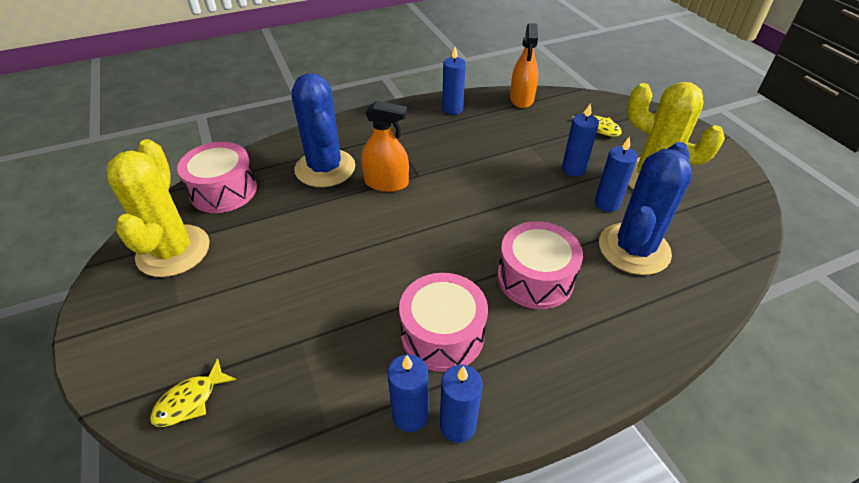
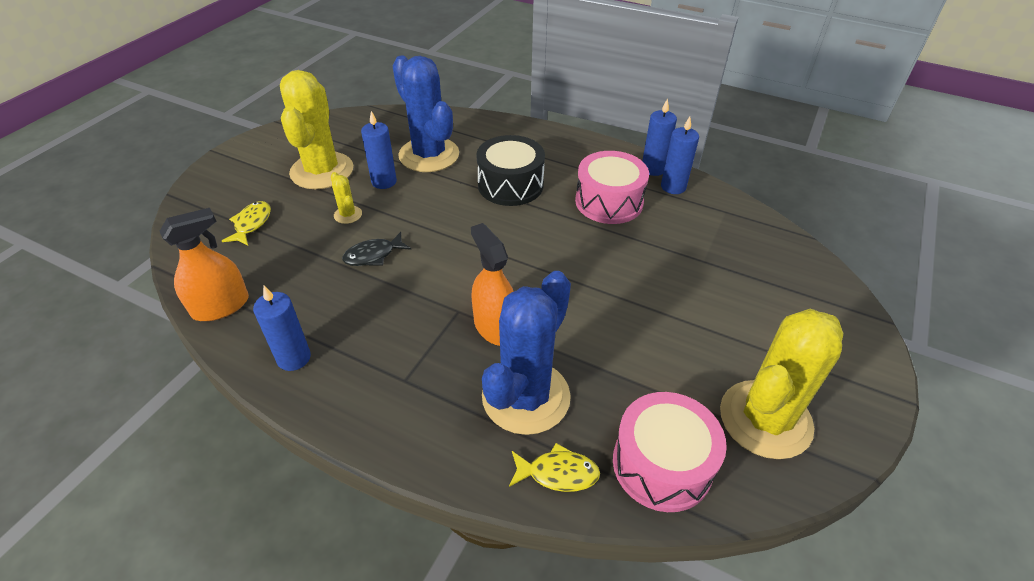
camera: 130 degrees left, 0 degrees up
(190, 400) = (806, 279): yellow fish -> yellow fish (558, 473)
(512, 163) = (373, 255): none -> black fish
(535, 278) = (510, 185): pink drum -> black drum
(573, 169) = (348, 215): blue candle -> yellow cactus
(634, 249) = (429, 155): blue cactus -> blue cactus turned 60 degrees clockwise

